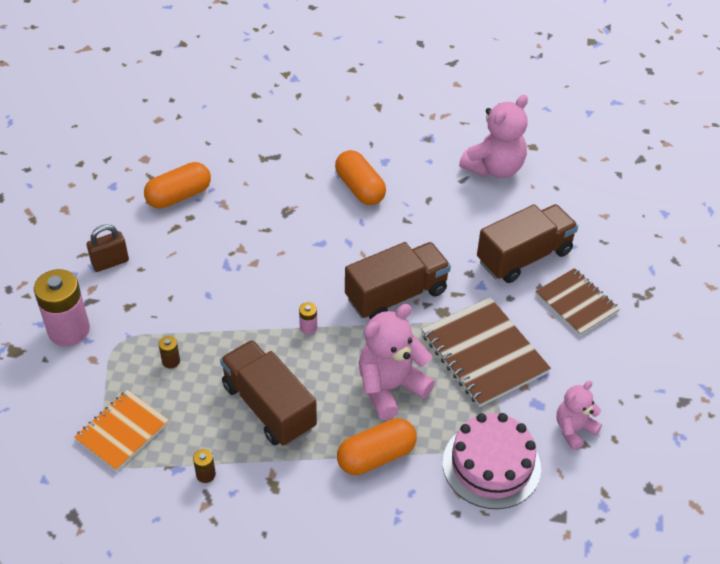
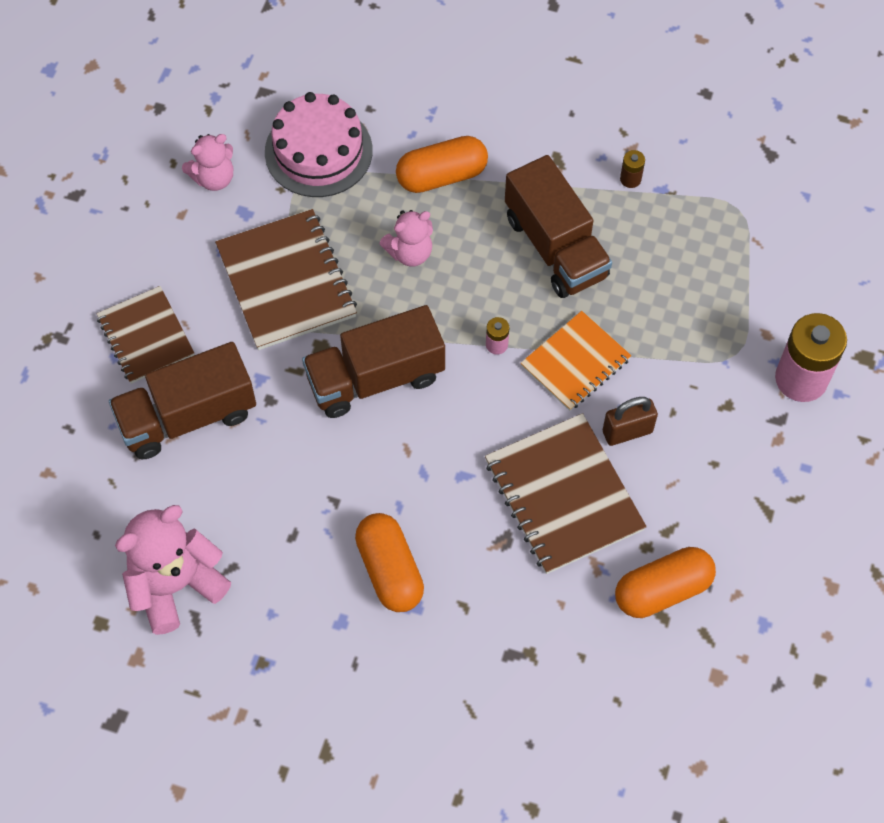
camera: 170 degrees left, 15 degrees up
(110, 262) = (756, 479): brown padlock -> brown padlock (627, 432)
(122, 431) = (724, 238): orange notebook -> orange notebook (575, 362)
(171, 361) = (670, 319): brown battery -> none
(248, 239) = (563, 495): none -> brown notebook
(390, 387) = (410, 252): pink teddy bear -> pink teddy bear, size x0.60

